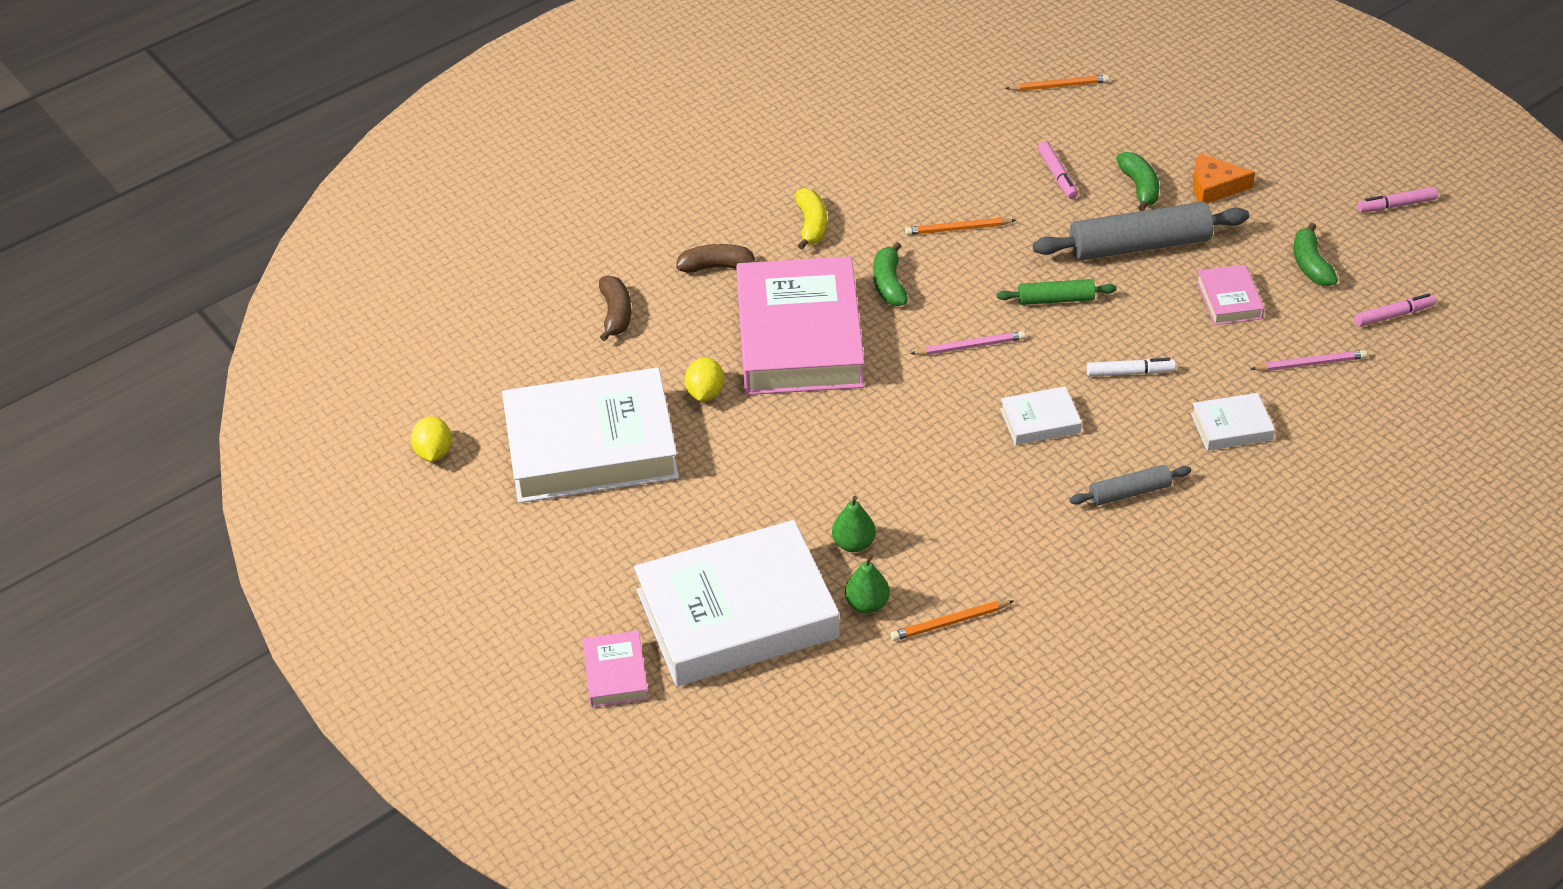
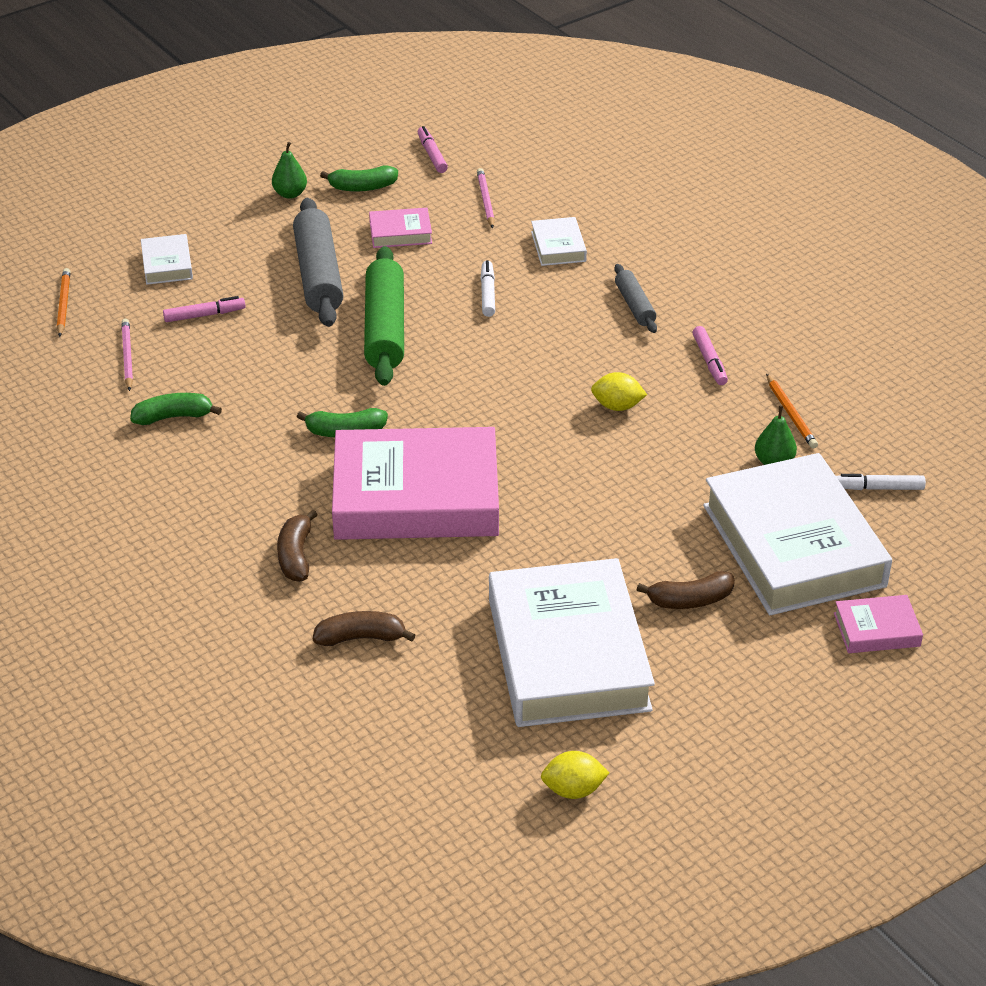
camera: 90 degrees left, 5 degrees down
(659, 532) = (690, 600): none -> brown banana
(705, 393) = (493, 566): yellow lemon -> yellow lemon (617, 406)
(811, 225) = (242, 483): yellow banana -> none
(830, 692) = (878, 488): none -> white marker
(853, 543) = (700, 468): green pear -> green pear (290, 194)
(958, 229) = (271, 382): orange pencil -> none
(970, 346) = (443, 384): pink pencil -> pink pencil (127, 356)
(1040, 421) = (545, 348): white book -> white book (167, 264)
(1055, 299) = (385, 328): green rolling pin -> green rolling pin, size x1.89
(1139, 187) = (235, 268): green banana -> green banana (173, 417)
(1214, 187) = (246, 226): orange cheese -> none
(1396, 205) = (294, 137): pink marker -> pink marker (709, 361)

